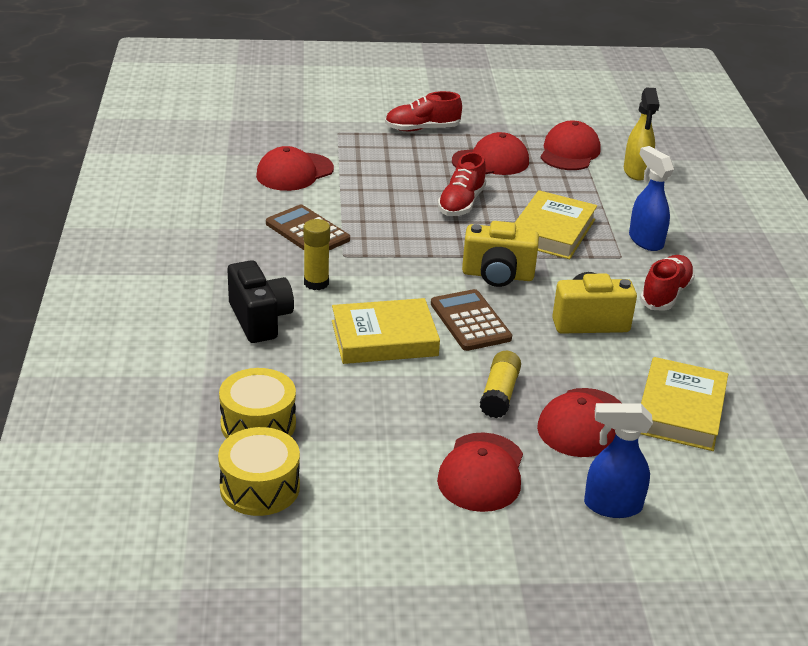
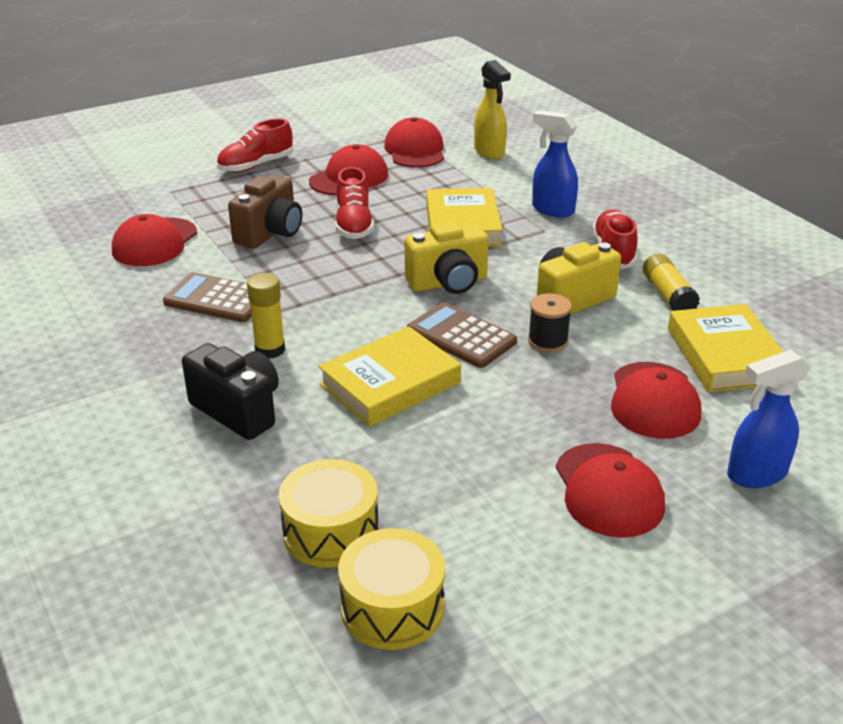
camera: 25 degrees left, 0 degrees up
(388, 191) = (270, 233): none -> brown camera
(499, 394) = (553, 401): yellow glue stick -> yellow glue stick (668, 295)
(537, 348) = (547, 341): none -> black spool

